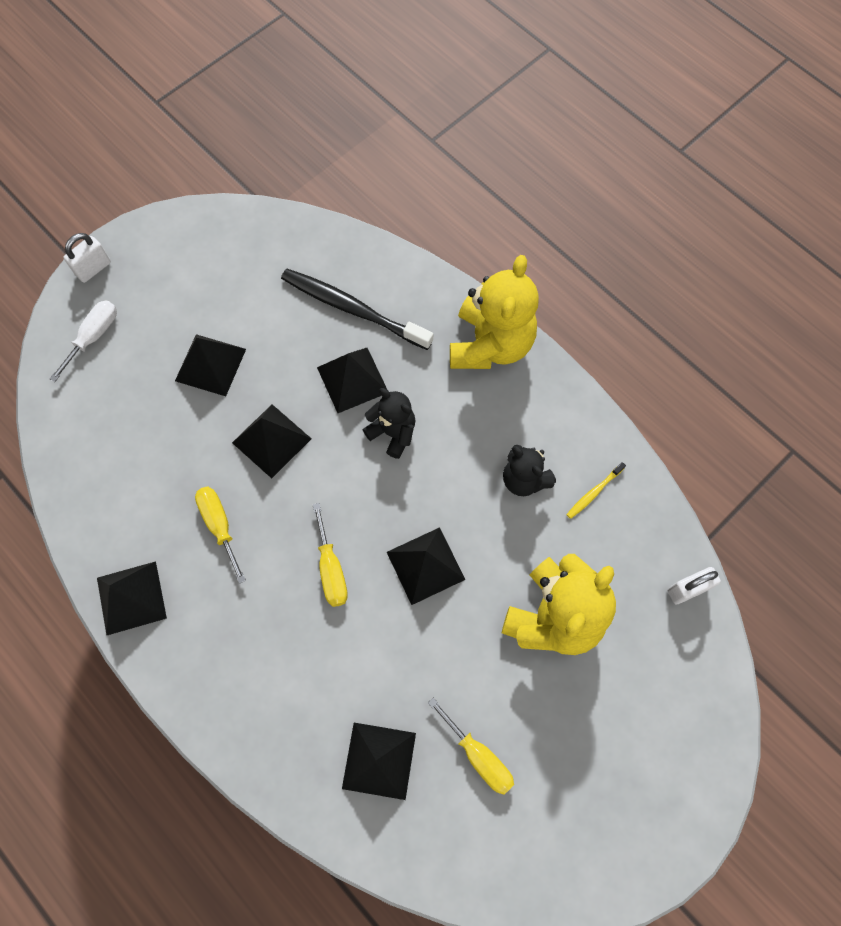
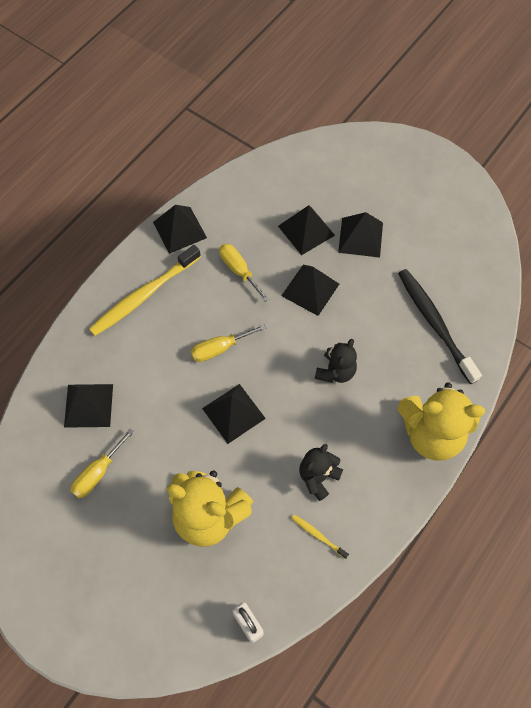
camera: 80 degrees right, 5 degrees down
(93, 269) = (417, 147): white padlock -> none
(93, 337) = (363, 161): white screwdriver -> none
(219, 526) = (239, 270): yellow screwdriver -> yellow screwdriver turned 90 degrees counterclockwise
(226, 663) = (143, 296): none -> yellow toothbrush
(352, 309) = (434, 323): black toothbrush -> black toothbrush turned 45 degrees counterclockwise
(352, 379) = (373, 335): black pyramid -> black pyramid (306, 230)

